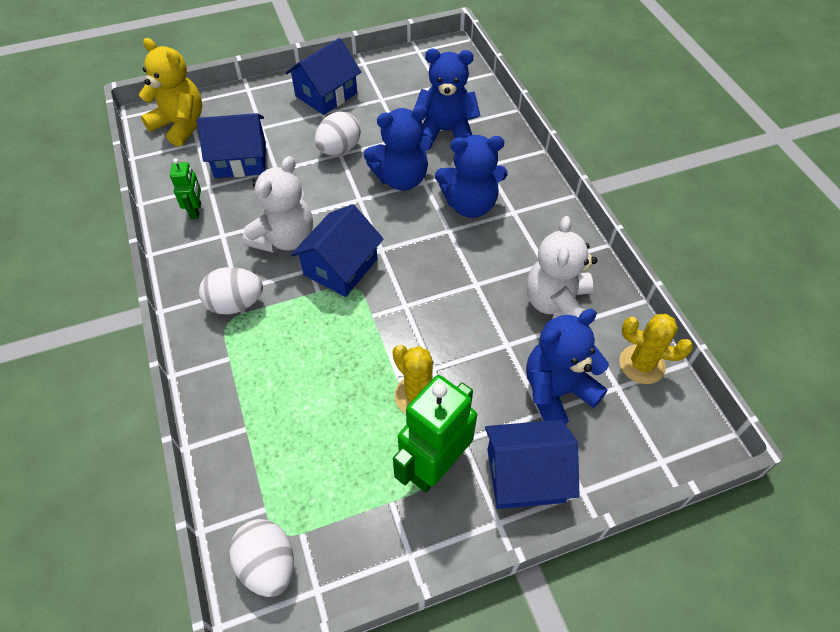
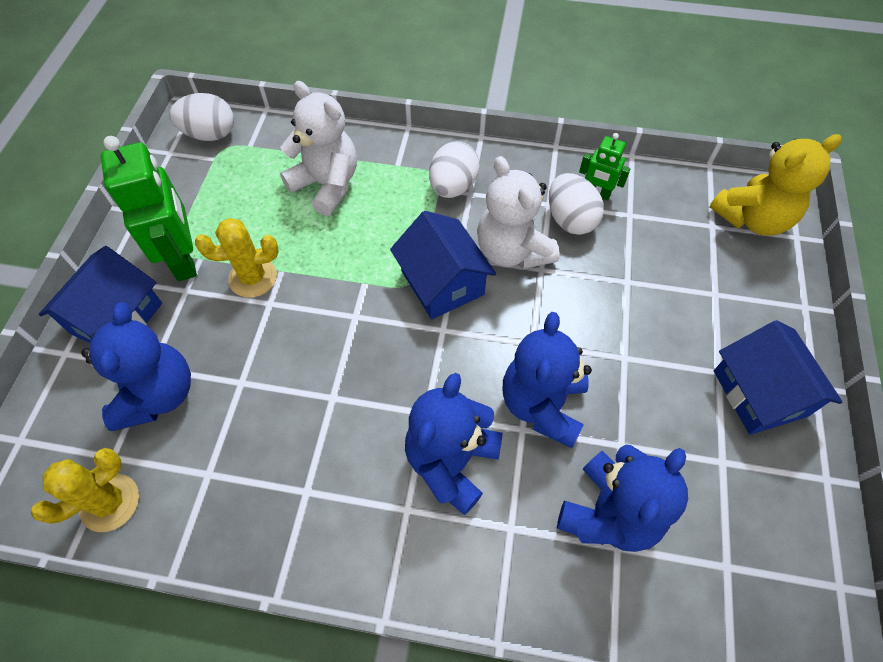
camera: 120 degrees right, 5 degrees up
(240, 160) = (661, 254): blue house -> none
(339, 149) = (633, 360): white egg -> white egg (570, 219)
(557, 305) = (244, 465): white teddy bear -> white teddy bear (327, 185)

